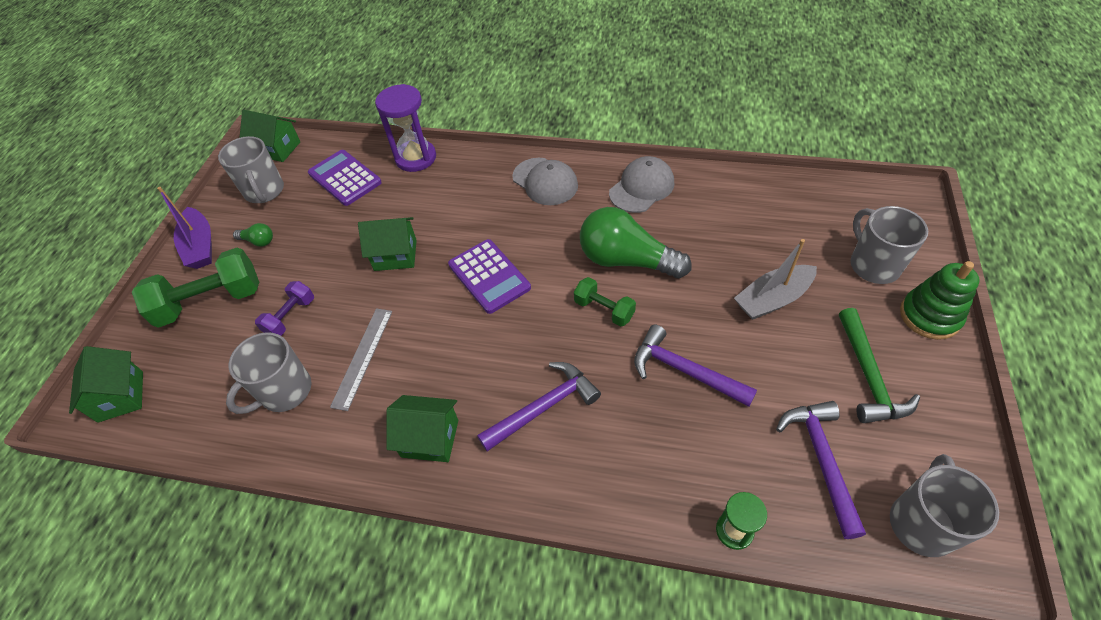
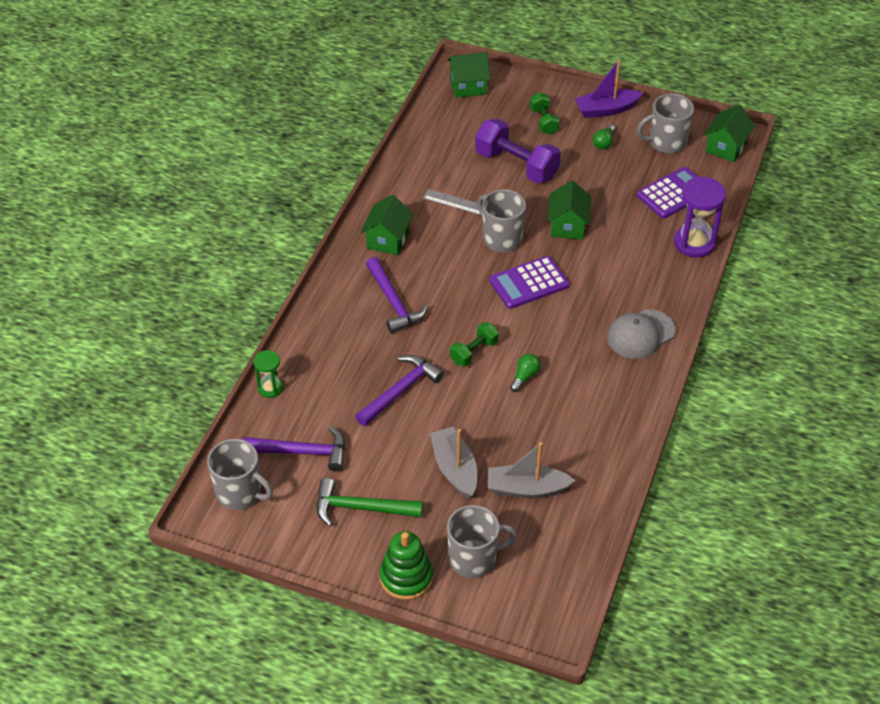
camera: 95 degrees right, 5 degrees down
(211, 301) = (543, 121): green dumbbell -> green dumbbell, size x0.55
(284, 391) = (448, 166): grey mug -> grey mug (501, 238)
(290, 317) = (516, 165): purple dumbbell -> purple dumbbell, size x1.82
(626, 260) = (524, 377): green light bulb -> green light bulb, size x0.43
(641, 188) = (616, 406): grey cap -> none
(769, 238) = (526, 489): none -> grey boat

